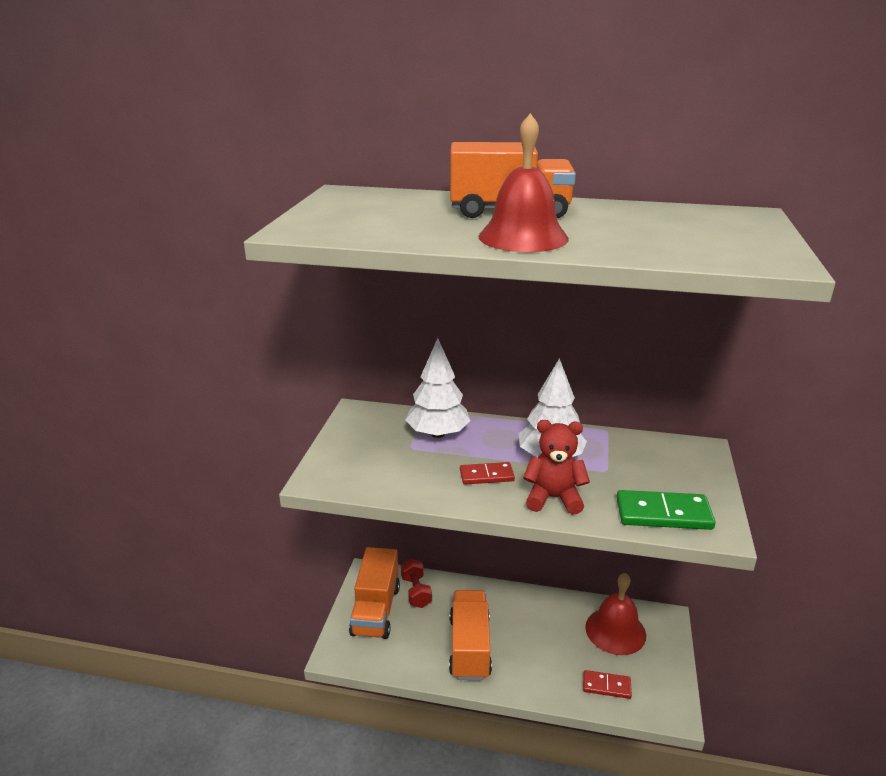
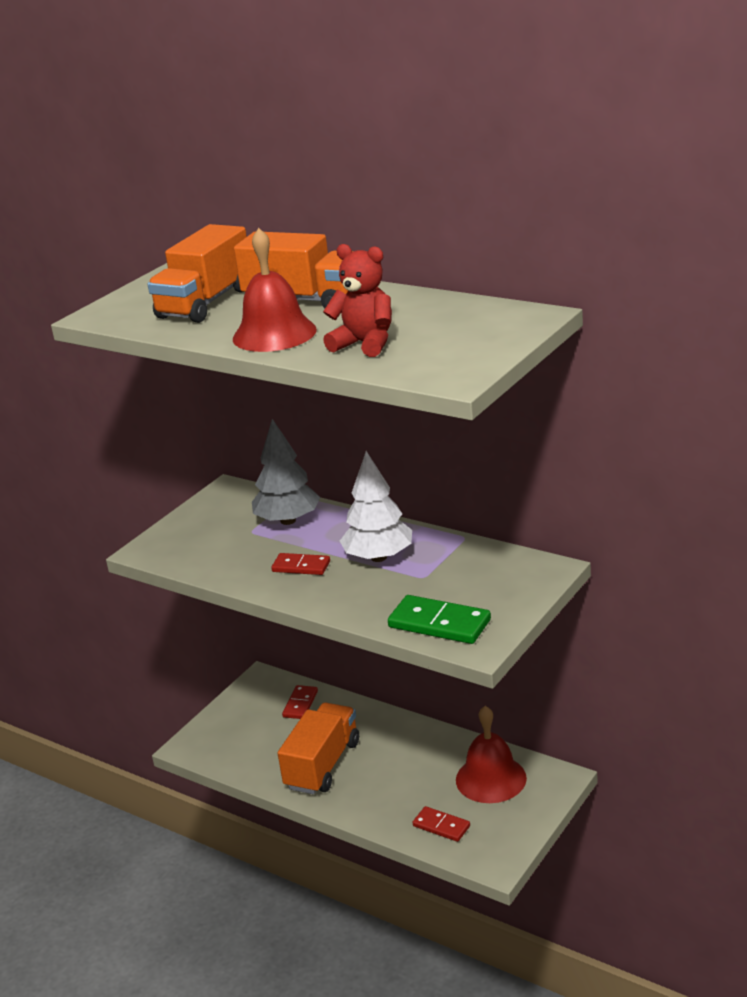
camera: 25 degrees right, 0 degrees up
(376, 610) = (249, 714): orange truck -> orange truck (205, 303)
(416, 592) = (300, 704): red dumbbell -> red domino
(437, 433) = (288, 520): white tree -> grey tree
(553, 498) = (346, 595): red teddy bear -> red teddy bear (365, 344)

